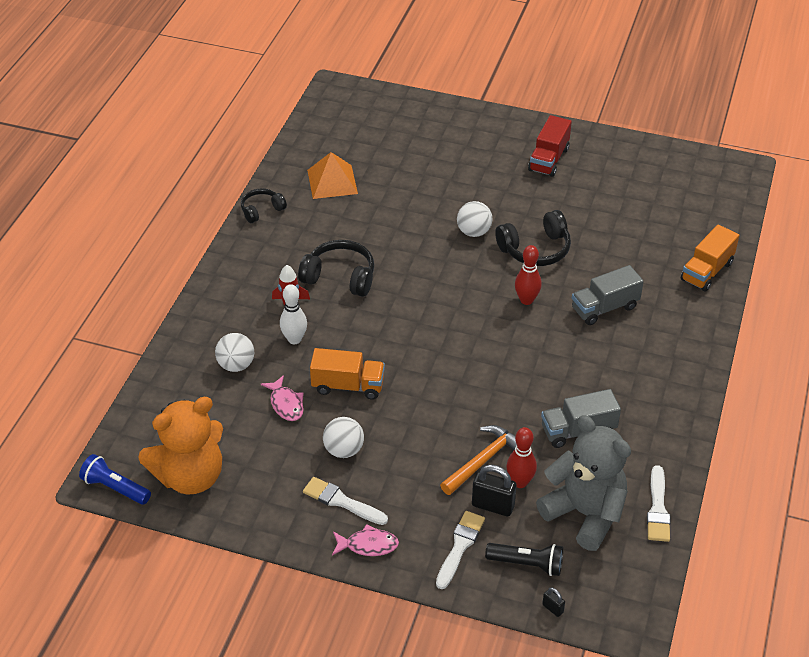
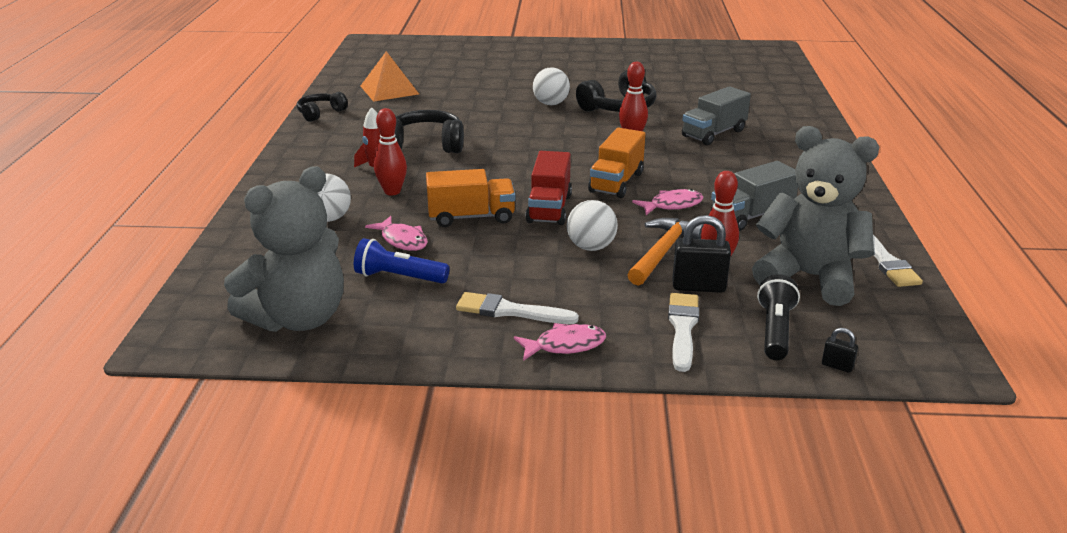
camera: 15 degrees left, 15 degrees down
(115, 488) = (193, 344): blue flashlight -> blue flashlight (399, 277)
(190, 476) = (298, 318): orange teddy bear -> grey teddy bear
(294, 339) = (392, 191): white bowling pin -> red bowling pin
(344, 450) = (491, 267): white ball -> white ball (591, 247)
(518, 403) = (672, 205): none -> pink fish
(527, 564) = (775, 330): black flashlight -> black flashlight turned 75 degrees counterclockwise
(548, 159) = (596, 59): red truck -> red truck (549, 208)
(706, 271) = (792, 102): orange truck -> orange truck (616, 182)

